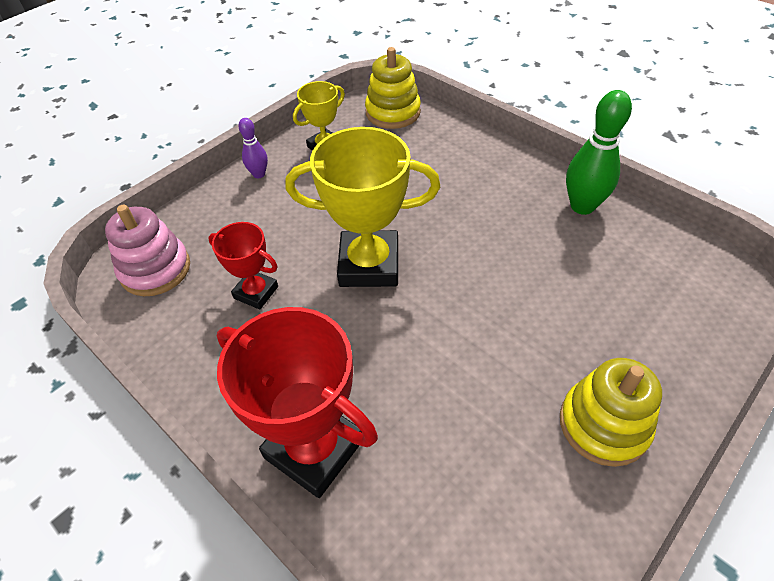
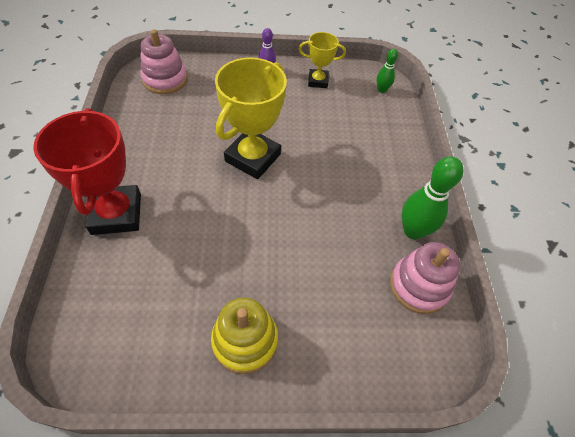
camera: 40 degrees right, 5 degrees up
(256, 292) = (188, 126): red trophy -> none
(369, 264) = (253, 158): yellow trophy -> yellow trophy turned 75 degrees clockwise
(393, 112) = (382, 90): yellow stacking toy -> green bowling pin
(646, 244) = (418, 286): none -> pink stacking toy

